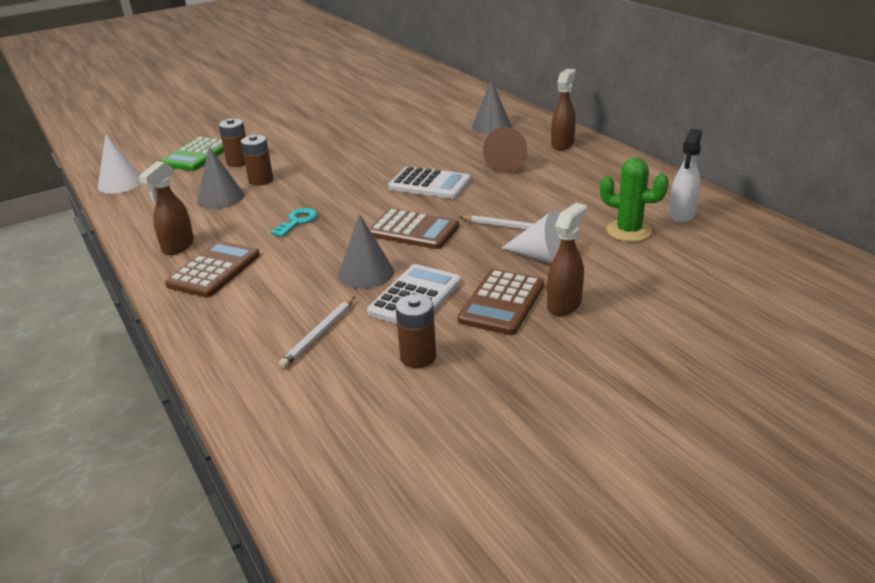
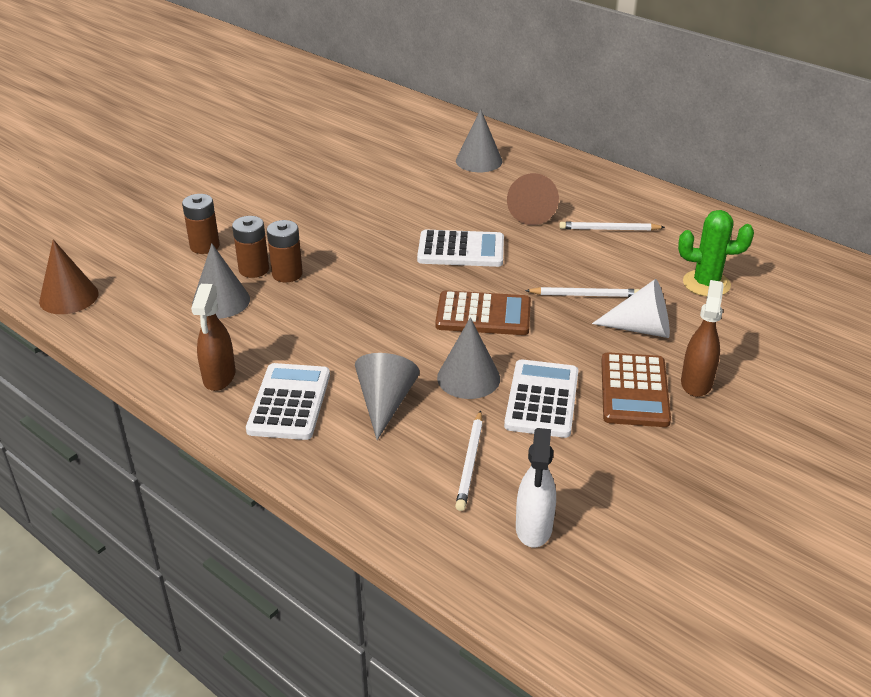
camera: 20 degrees left, 5 degrees up
(120, 183) = (69, 297): white cone -> brown cone
(197, 155) = (141, 242): green calculator -> none
(214, 270) = (289, 402): brown calculator -> white calculator
(285, 281) = (385, 403): none -> grey cone
(297, 221) = (341, 321): turquoise key -> none
(418, 357) = (592, 470): brown battery -> brown battery (287, 274)
(562, 144) = (573, 178): brown spray bottle -> none
(568, 182) = (609, 229): none -> white pencil
(682, 215) = (745, 256): white spray bottle -> white spray bottle (533, 528)

